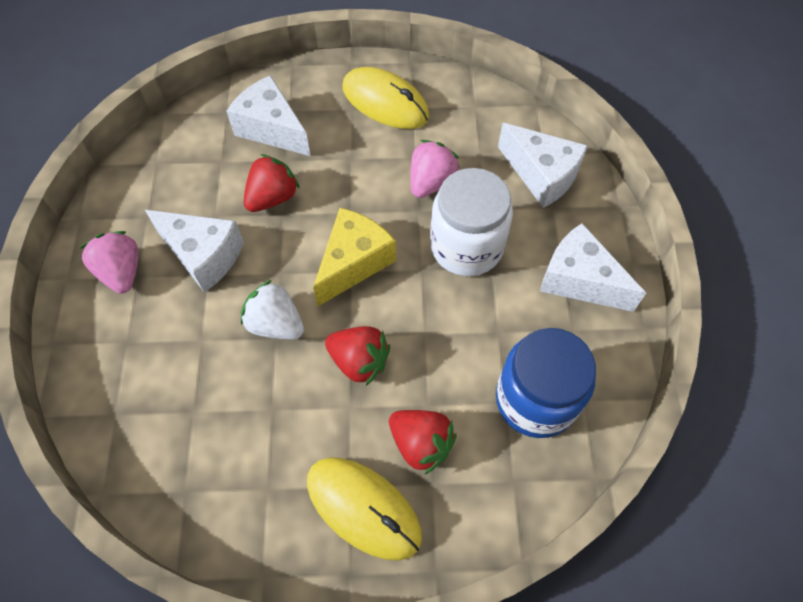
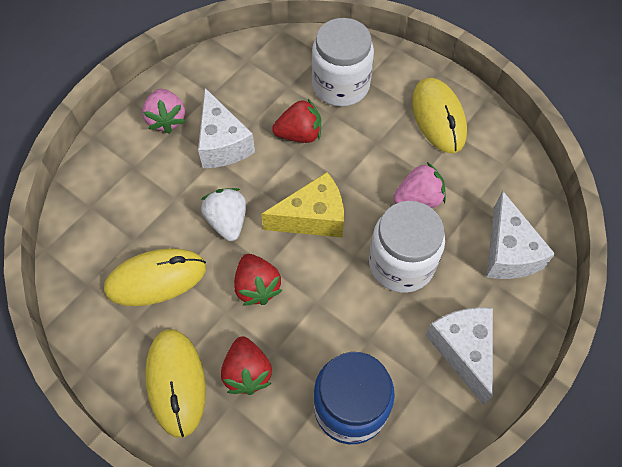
camera: 40 degrees right, 0 degrees up
(121, 272) = (166, 119): pink strawberry -> pink strawberry turned 150 degrees clockwise
(253, 429) = (156, 279): none -> yellow mouse
(271, 129) = (340, 85): white cheese -> white jar

